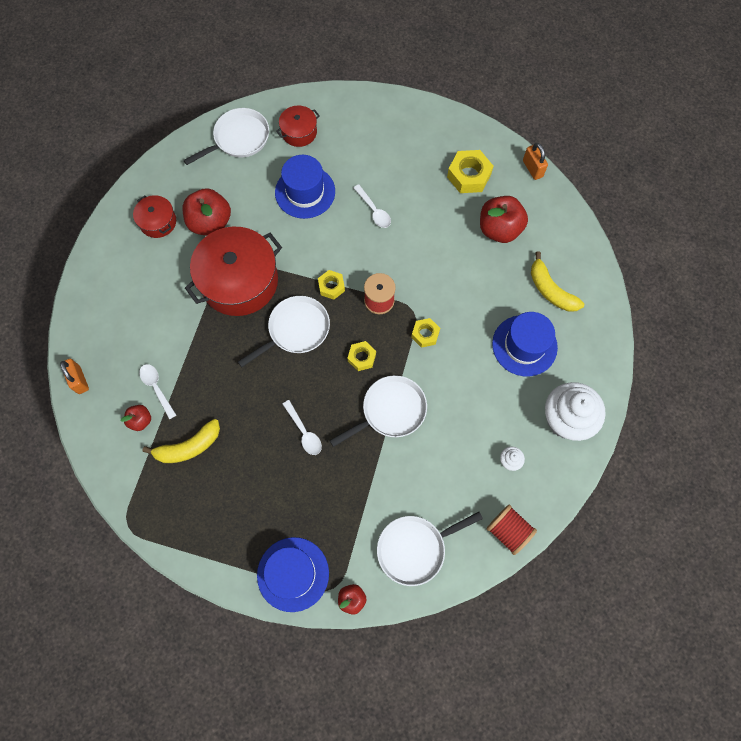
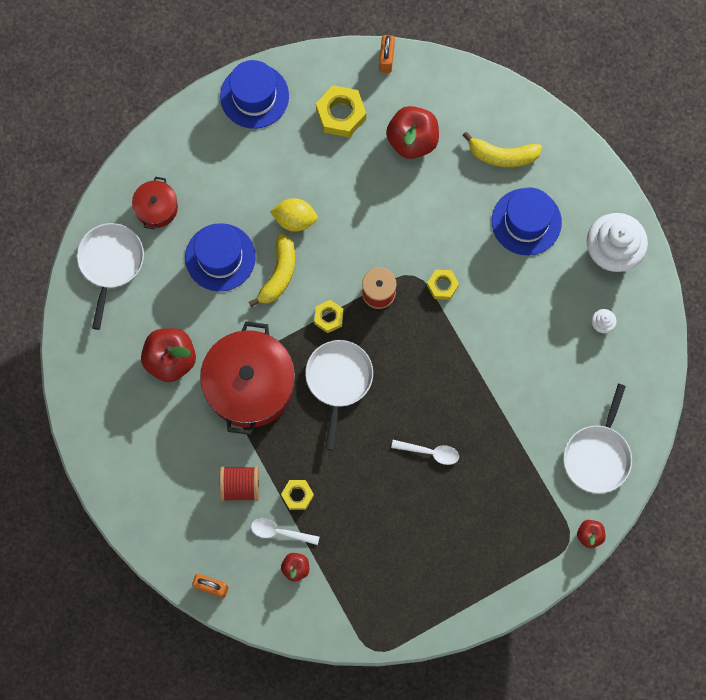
camera: 45 degrees left, 5 degrees up
(158, 222) = (125, 401): red pot -> none
(189, 446) = (355, 550): yellow banana -> yellow banana (279, 274)
(293, 574) = (530, 560): blue hat -> blue hat (254, 96)
(362, 357) = (413, 352): yellow nut -> yellow nut (297, 495)
(374, 210) = (295, 219): white spoon -> yellow lemon
(390, 411) = (477, 372): white pan -> none
(508, 531) = (650, 377): red spool -> red spool (240, 486)
(532, 168) = (386, 59): orange padlock -> orange padlock turned 75 degrees clockwise

